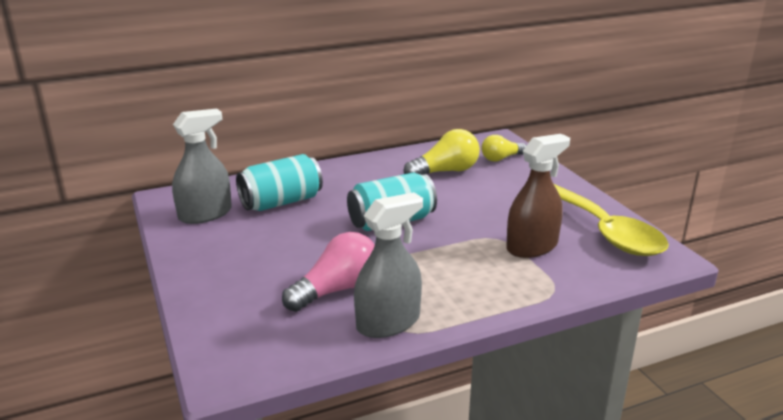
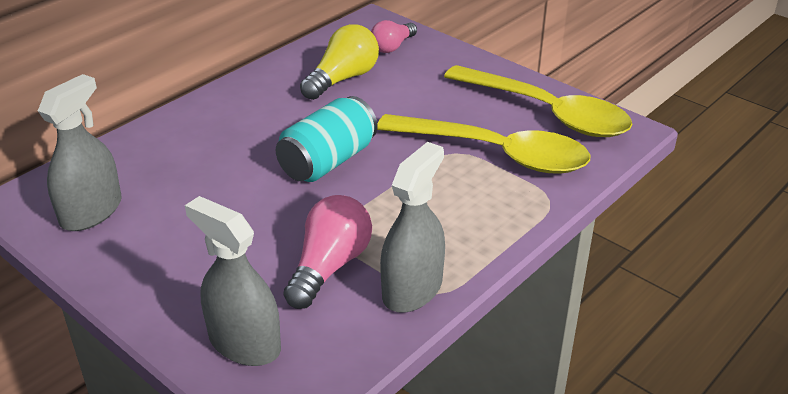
camera: 25 degrees left, 10 degrees up
(236, 322) = (244, 343): none -> grey spray bottle
(281, 202) = (177, 169): turquoise can -> none
(501, 158) = (392, 47): yellow light bulb -> pink light bulb
(532, 247) = (496, 153): brown spray bottle -> yellow spoon

